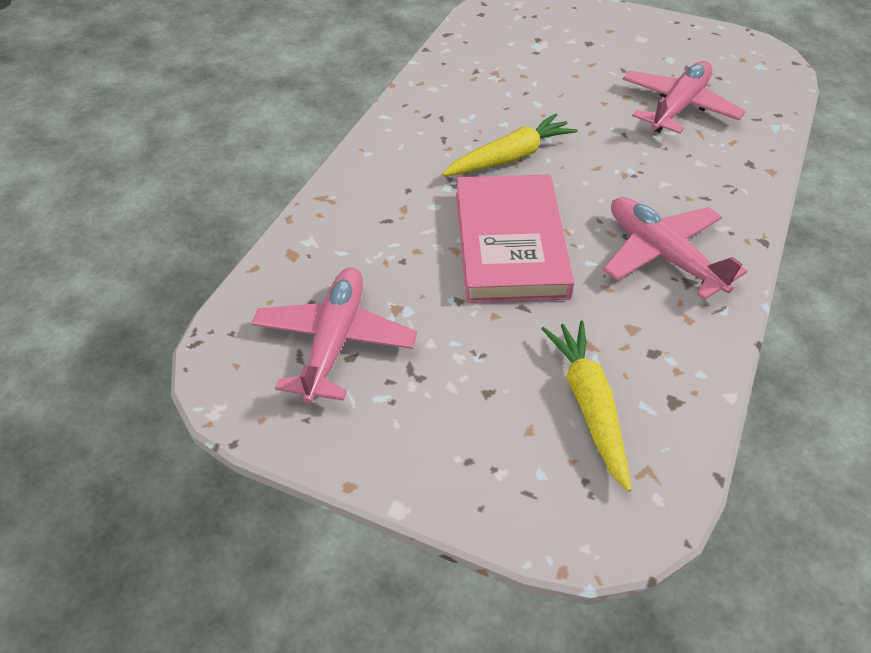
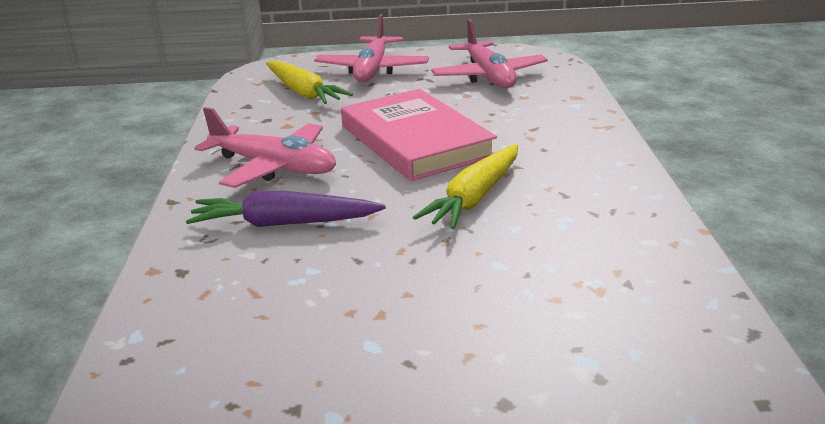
camera: 155 degrees right, 20 degrees down
(668, 182) = (283, 223): none -> purple carrot
(678, 107) = (293, 320): pink plane -> pink plane (372, 70)

